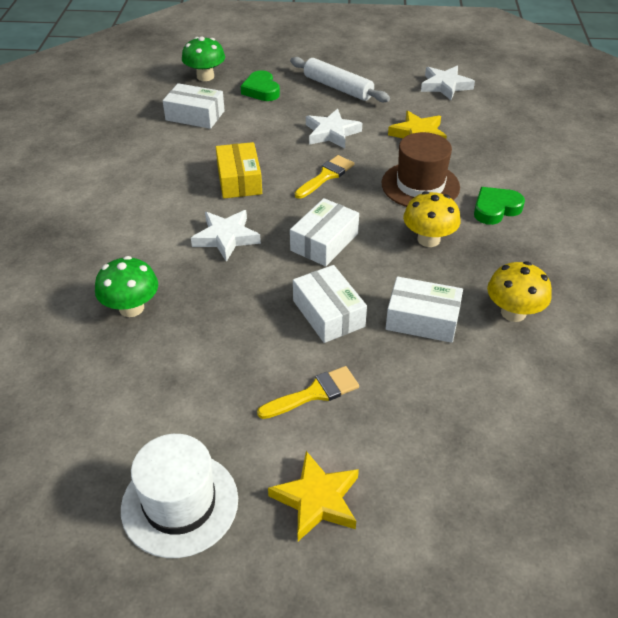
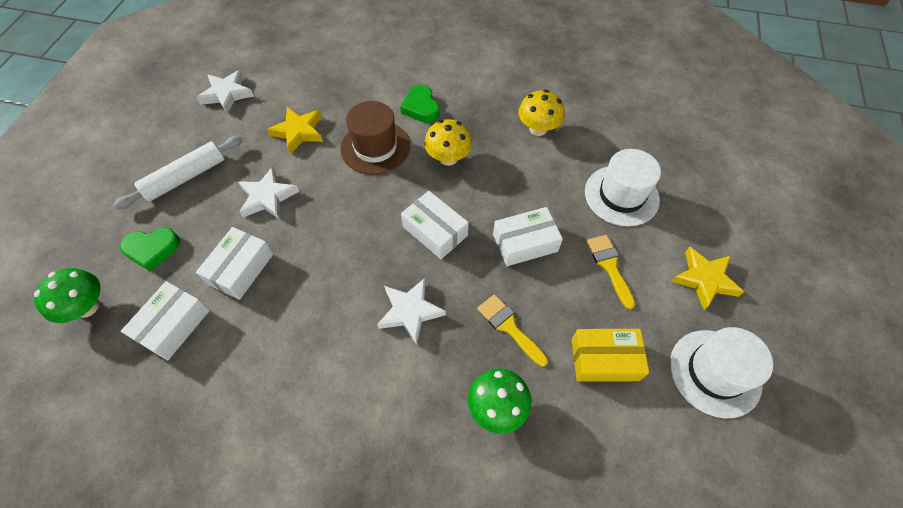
camera: 80 degrees left, 15 degrees up
(239, 180) = (319, 290): yellow box -> yellow box (604, 359)
(326, 176) = (338, 214): yellow brush -> yellow brush (509, 327)
(422, 319) = (539, 182): white box -> white box (240, 269)
(432, 404) = (621, 195): none -> white hat

